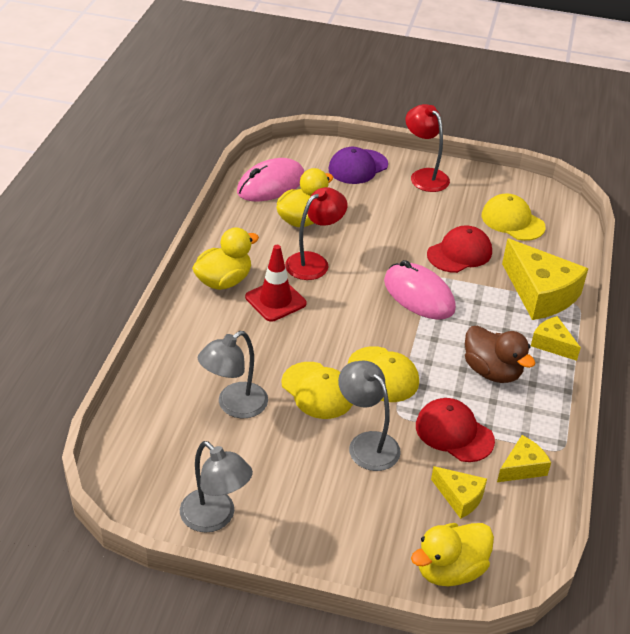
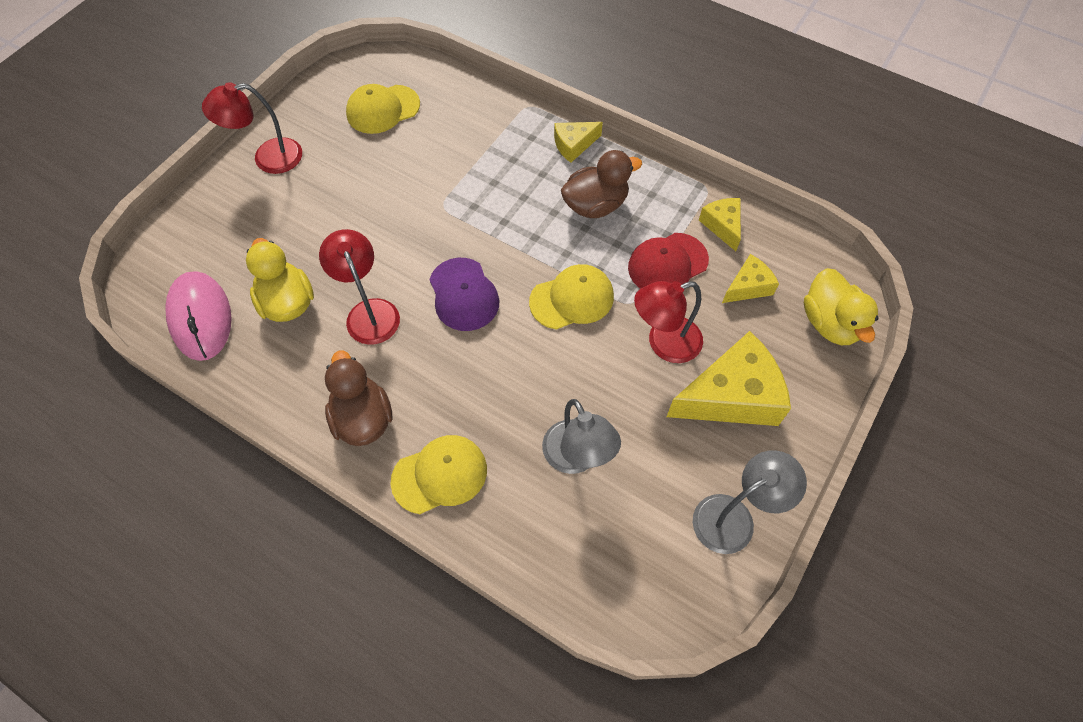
camera: 70 degrees left, 20 degrees up
(224, 281) = (363, 418): yellow duck -> brown duck
(275, 300) = (419, 370): red traffic cone -> none
(317, 390) = (577, 367): yellow cap -> yellow cap (440, 475)
(358, 167) = (216, 216): purple cap -> purple cap (463, 294)
(367, 444) = (664, 343): grey lamp -> red lamp
(419, 295) = (464, 229): pink mouse -> none
(459, 253) = (413, 171): red cap -> none
(540, 293) = (501, 128): yellow cheese -> yellow cheese (731, 396)

